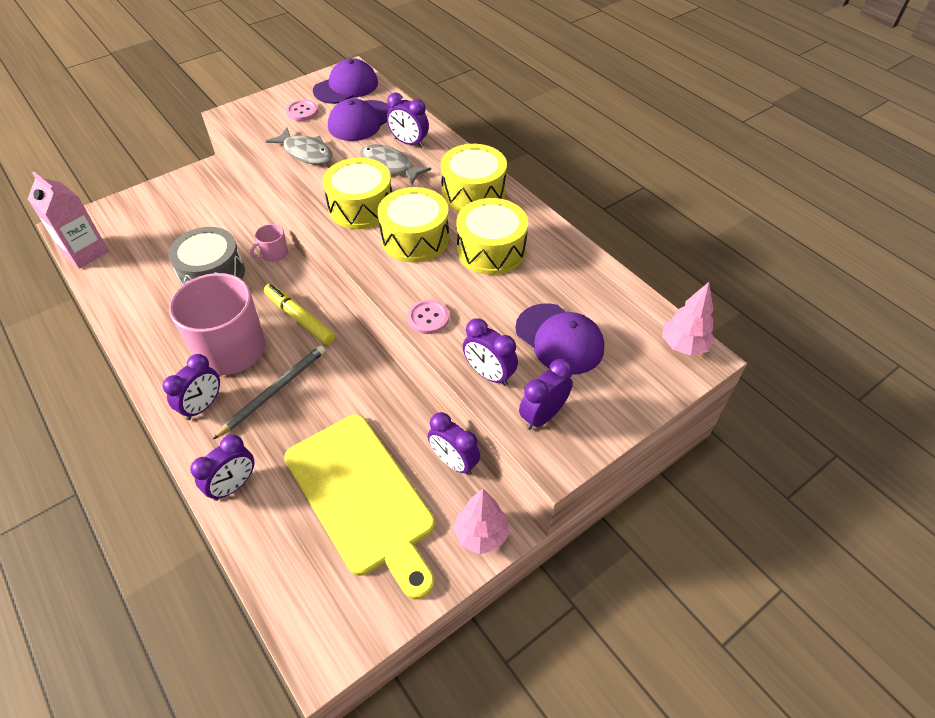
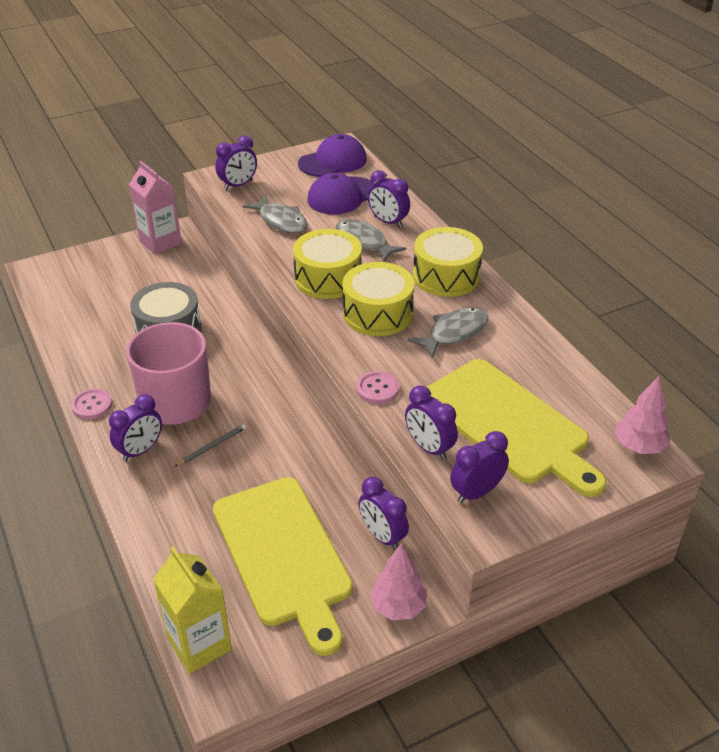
camera: 10 degrees right, 10 degrees down
(85, 252) = (48, 295): pink carton -> pink carton (160, 242)
(233, 485) = (159, 526): purple clock -> purple clock (238, 185)
(274, 254) = (233, 318): pink mug -> none
(274, 391) = (212, 446): grey pencil -> grey pencil, size x0.58
(293, 608) = (199, 644): none -> yellow carton
(299, 318) = (249, 382): yellow marker -> none
(302, 111) = (284, 181): pink button -> pink button (92, 405)
(491, 250) = (454, 333): yellow drum -> grey fish
(559, 339) = (508, 424): purple cap -> yellow cutting board

